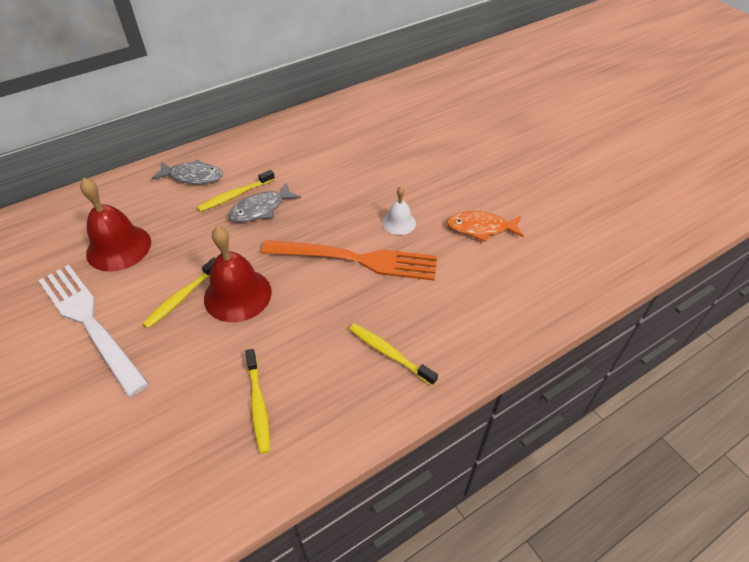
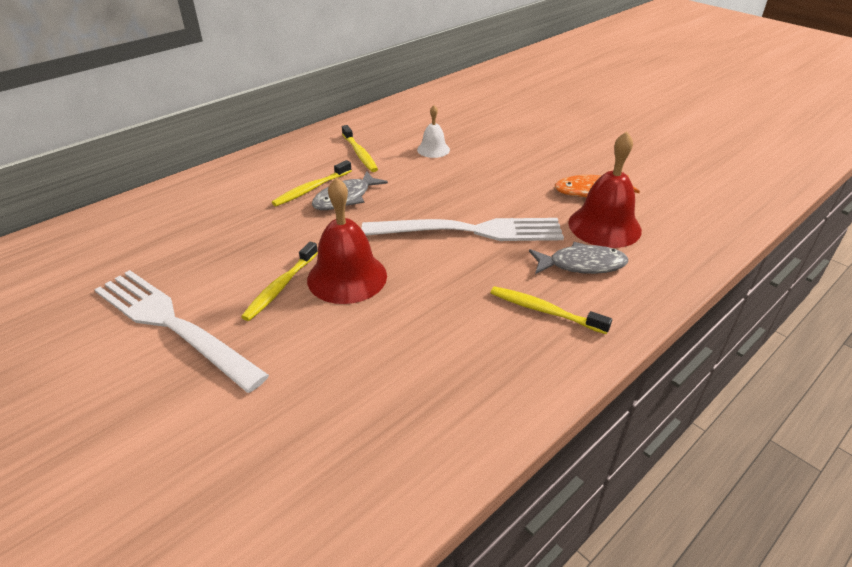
camera: 10 degrees left, 10 degrees down
(119, 247) = (187, 248): red bell -> red bell (604, 226)
(193, 176) = (256, 177): grey fish -> grey fish (582, 264)
(258, 404) = (412, 380): yellow toothbrush -> yellow toothbrush (360, 154)
(358, 259) = (472, 231): orange fork -> white fork
(399, 223) = (502, 195): white bell -> white bell (433, 149)

